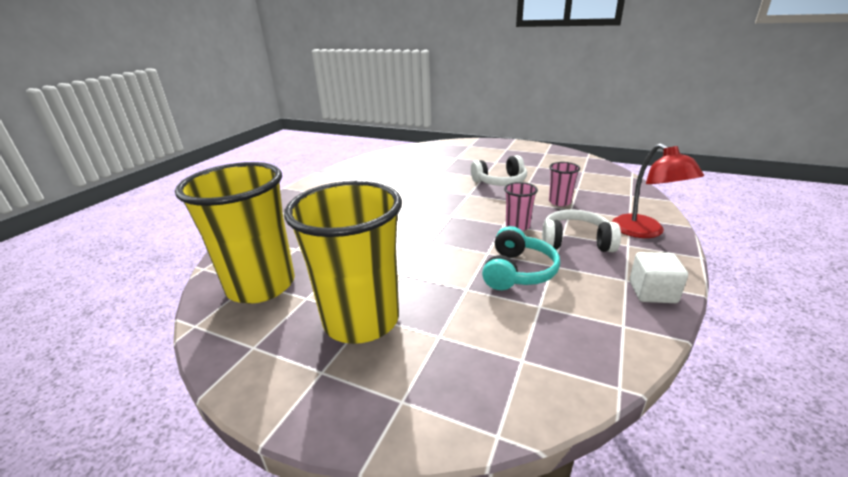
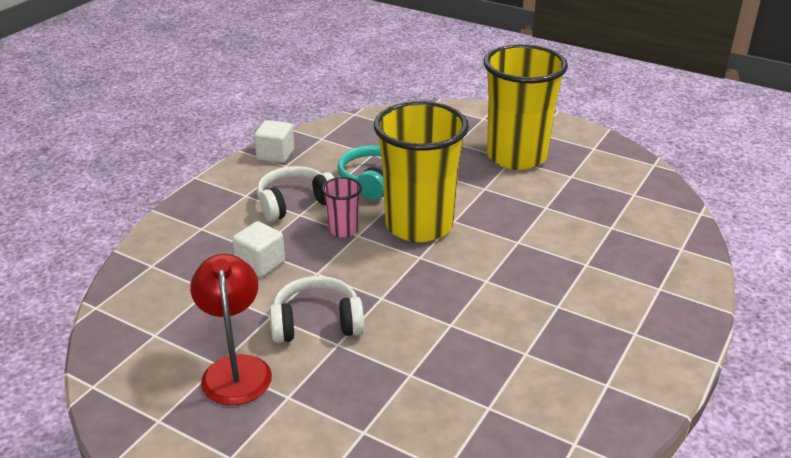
camera: 175 degrees left, 5 degrees up
(261, 285) = (621, 190): yellow cup -> yellow cup (419, 225)
(559, 202) = (260, 264): pink cup -> white cube
(575, 242) = (295, 203): white headphones -> white headphones turned 135 degrees clockwise
(645, 232) = (209, 207): red lamp -> red lamp (235, 369)

